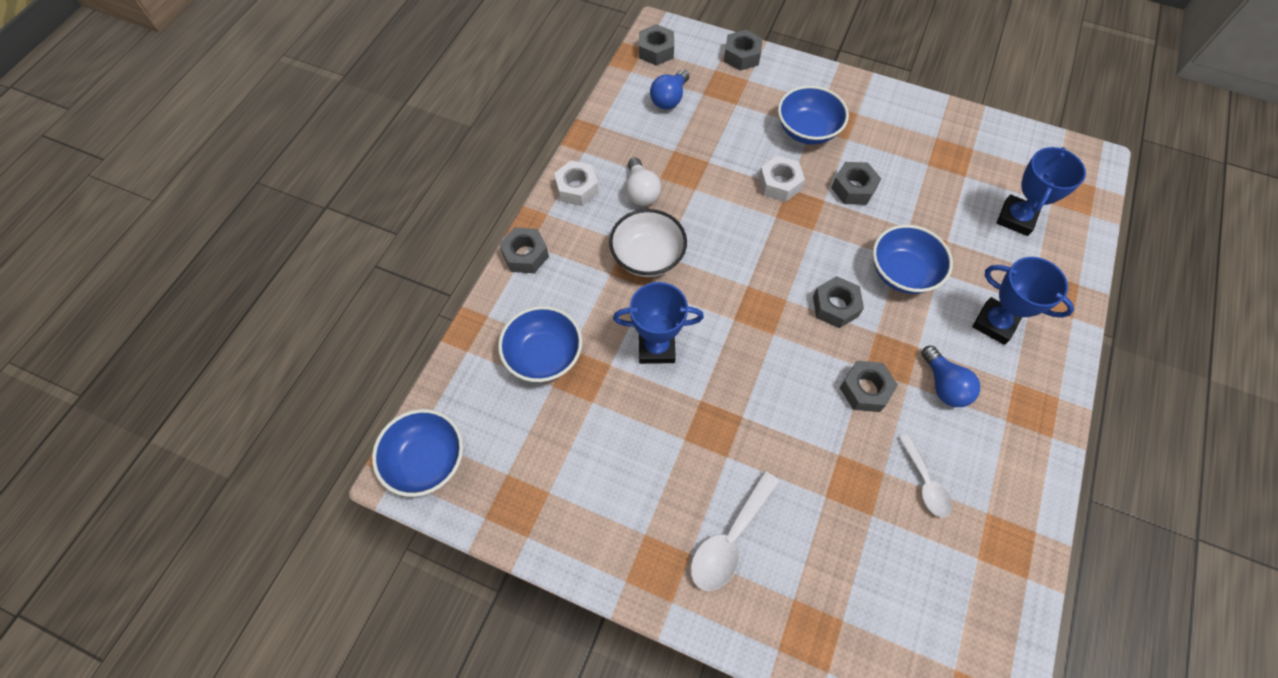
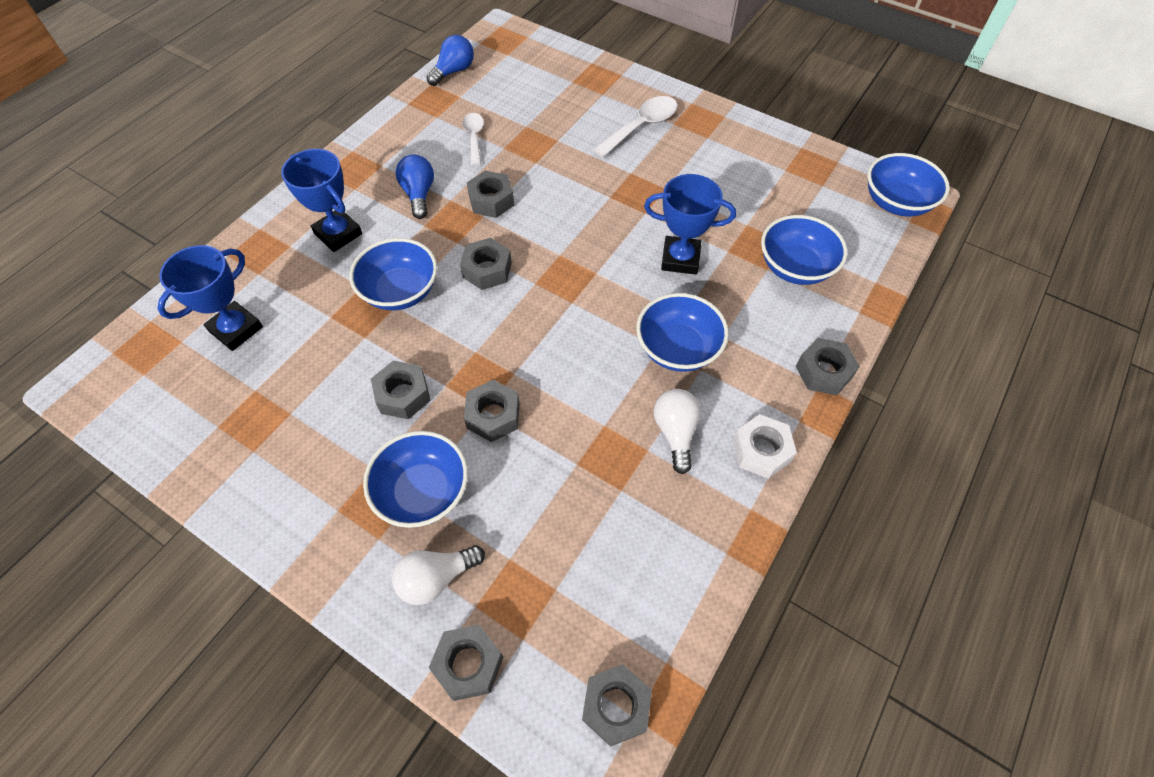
camera: 170 degrees left, 5 degrees down
(647, 257) = (678, 348): white bowl -> blue bowl
(669, 99) = (611, 587): blue light bulb -> blue light bulb (453, 71)
(777, 89) = (436, 578): none -> white light bulb
(779, 184) = (493, 415): white nut -> grey nut

